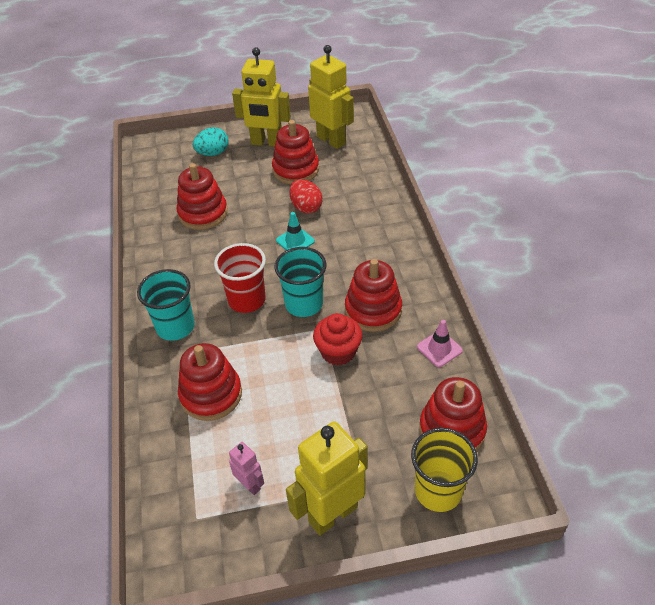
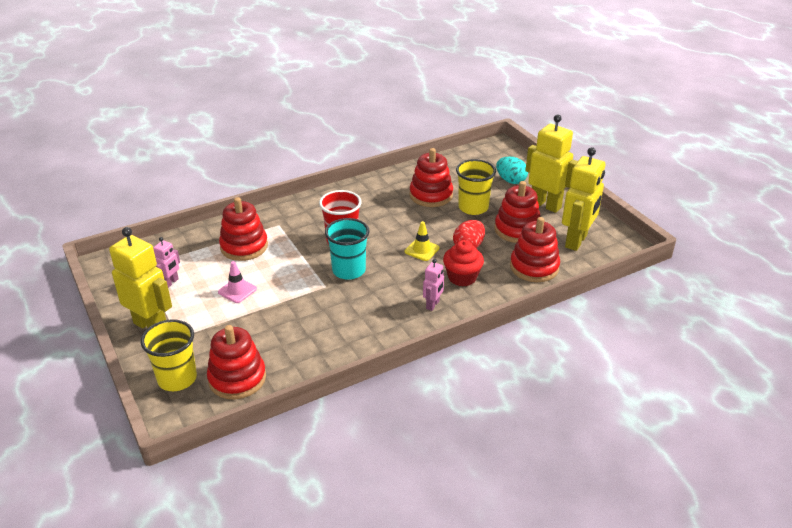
camera: 70 degrees right, 10 degrees down
(175, 327) = (302, 214): turquoise cup -> none
(243, 189) = (473, 207): none -> yellow cup
(266, 143) = (545, 205): yellow robot -> yellow robot turned 135 degrees clockwise
(295, 241) = (422, 250): turquoise traffic cone -> yellow traffic cone
(338, 352) = (302, 299): red cupcake -> red cupcake (462, 277)
(373, 310) = (356, 310): red stacking toy -> red stacking toy (534, 267)
(385, 252) = (433, 305): none -> pink robot
(439, 349) = (324, 358): pink traffic cone -> pink traffic cone (237, 290)

